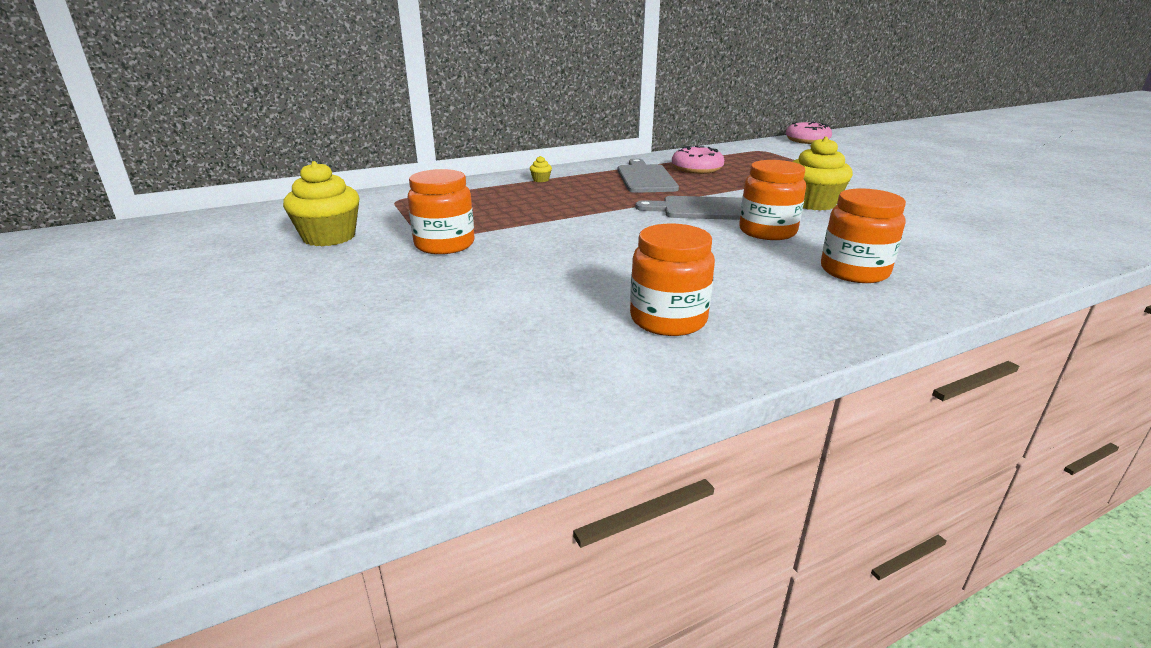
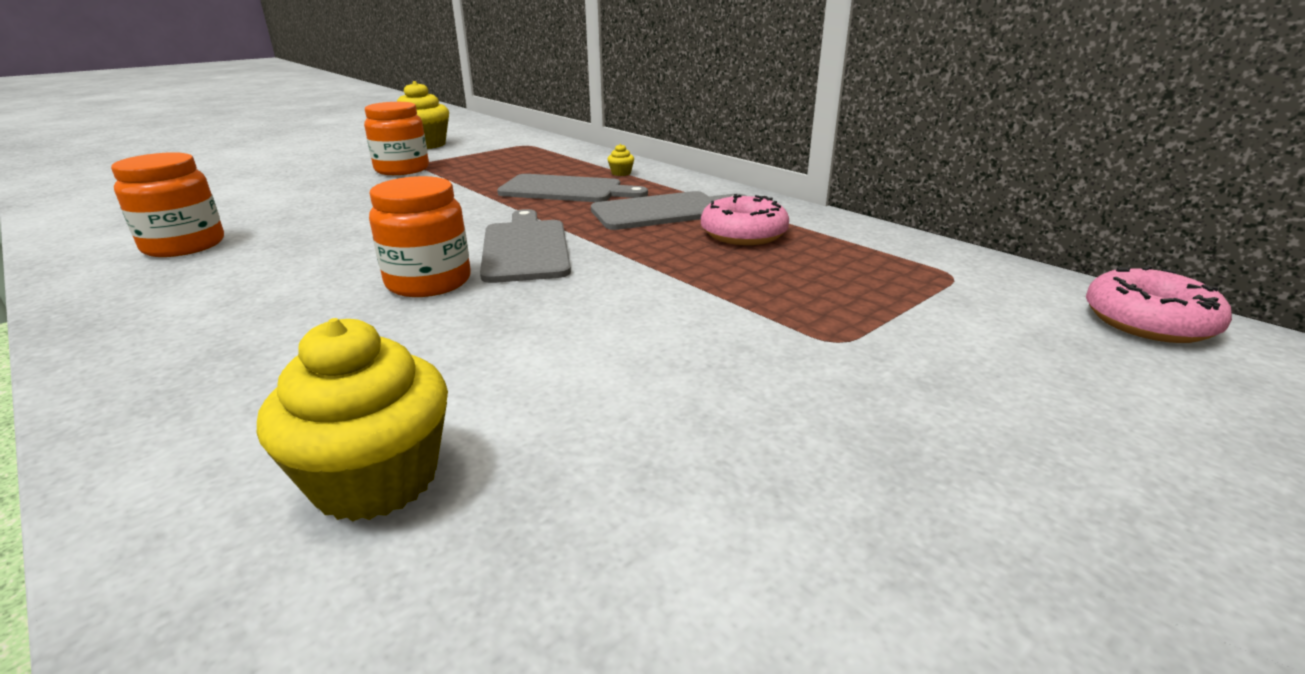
camera: 75 degrees right, 0 degrees up
(577, 195) = (566, 190): none -> grey cutting board
(813, 203) = (580, 315): yellow cupcake -> yellow cupcake (376, 479)
(854, 271) = (252, 333): orange jar -> none

